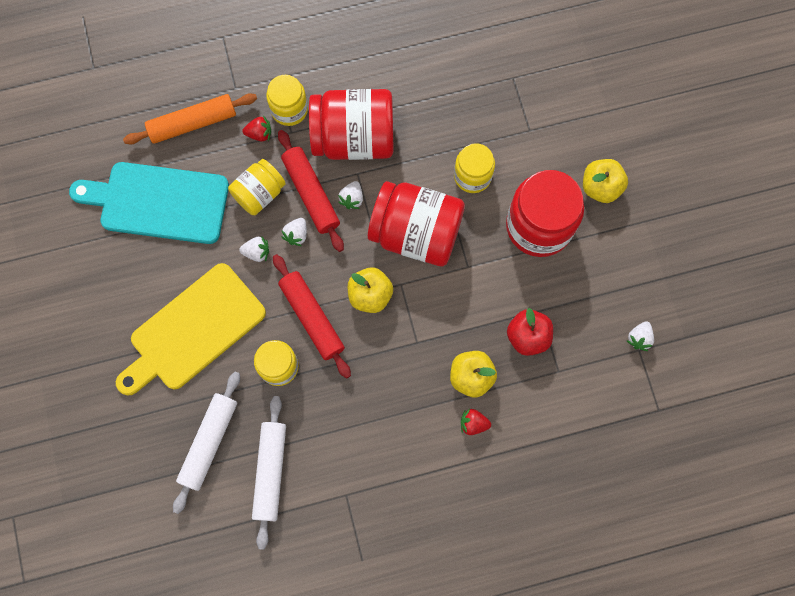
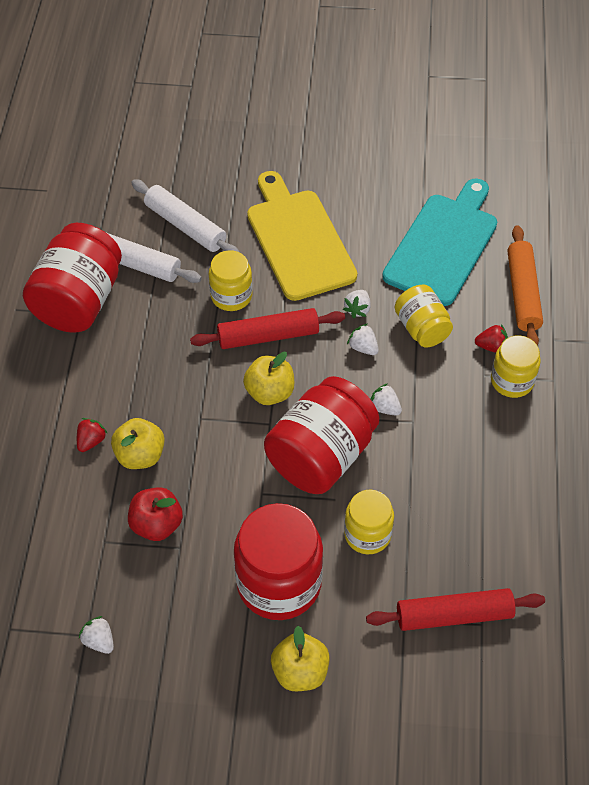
camera: 110 degrees right, 20 degrees down
(259, 134) = (491, 346): red strawberry -> red strawberry turned 105 degrees counterclockwise
(311, 194) = (404, 373): red rolling pin -> red rolling pin (454, 615)
(354, 138) = (457, 431): red jar -> red jar (79, 301)

